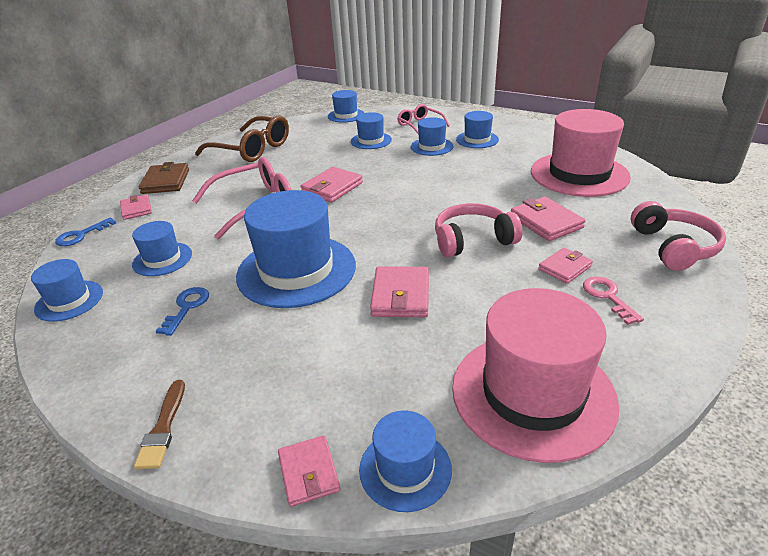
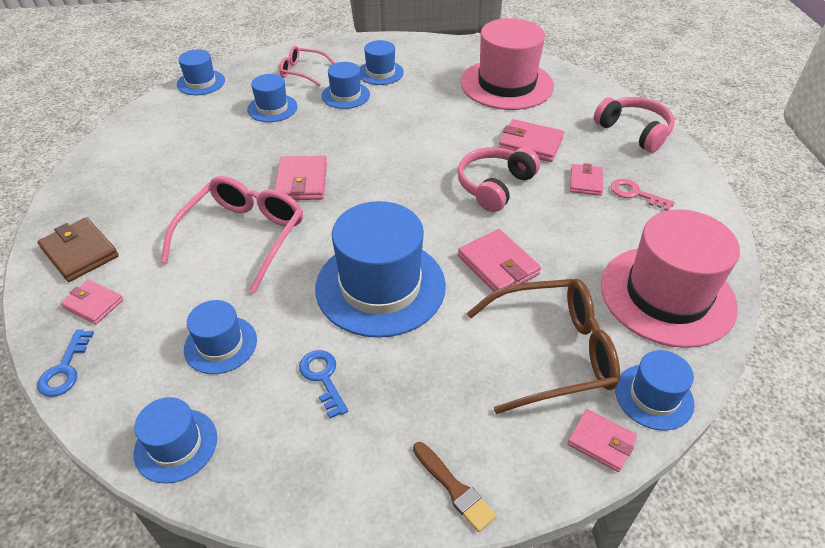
camera: 40 degrees left, 10 degrees up
(252, 149) = (139, 167): brown glasses -> brown glasses (553, 352)

